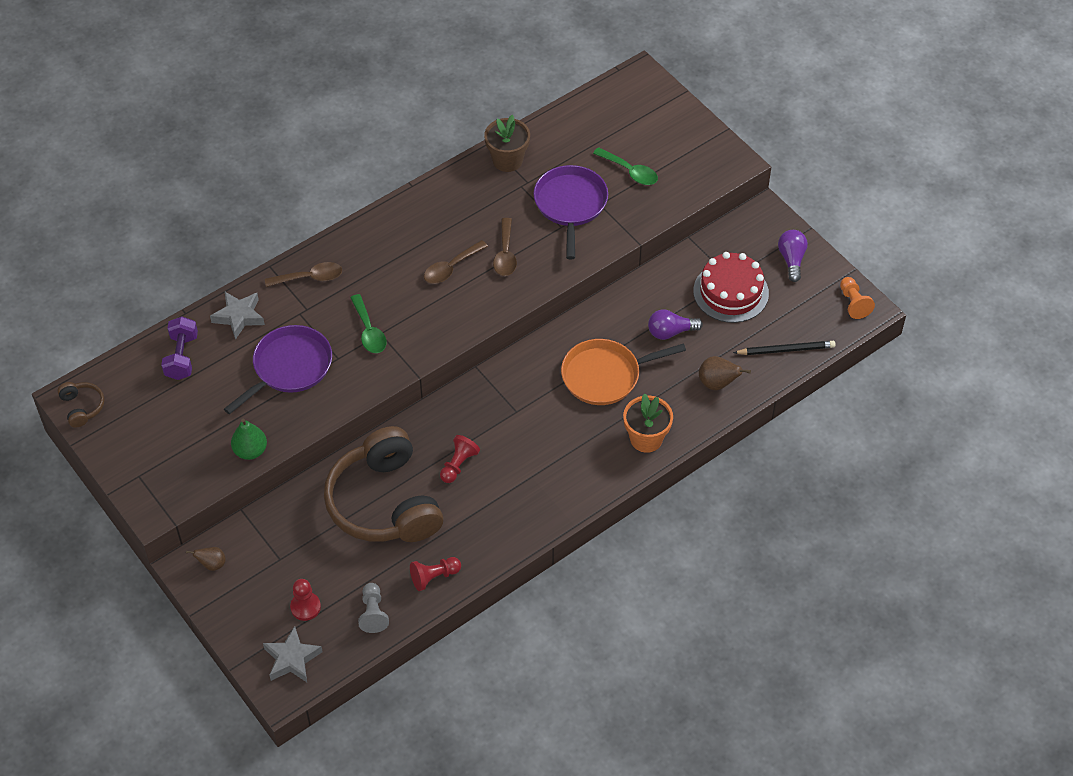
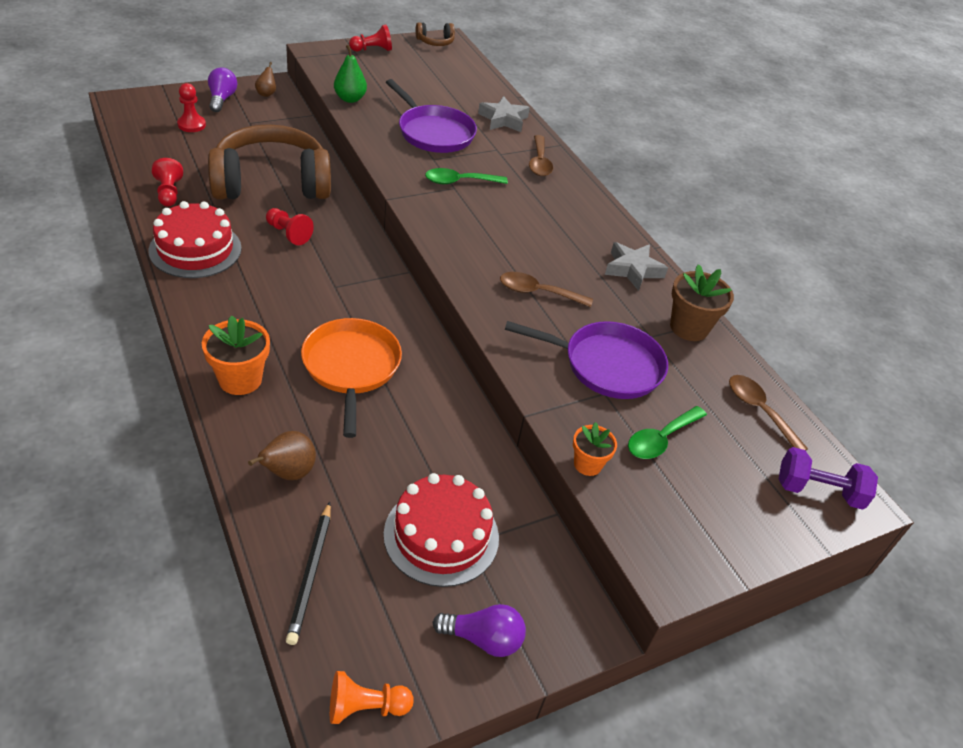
camera: 95 degrees right, 10 degrees down
(127, 460) = (372, 50): none -> red pawn
(182, 357) = (468, 87): purple dumbbell -> purple dumbbell (818, 491)
(292, 659) = (146, 110): grey star -> grey star (632, 270)
(373, 613) = (157, 154): grey pawn -> none
(451, 267) = (528, 249): brown spoon -> brown spoon (759, 411)
(508, 524) = (195, 249): none -> red cake
(668, 207) = (587, 464): none -> orange flower pot
(670, 332) = (394, 447): purple light bulb -> purple light bulb (222, 99)

